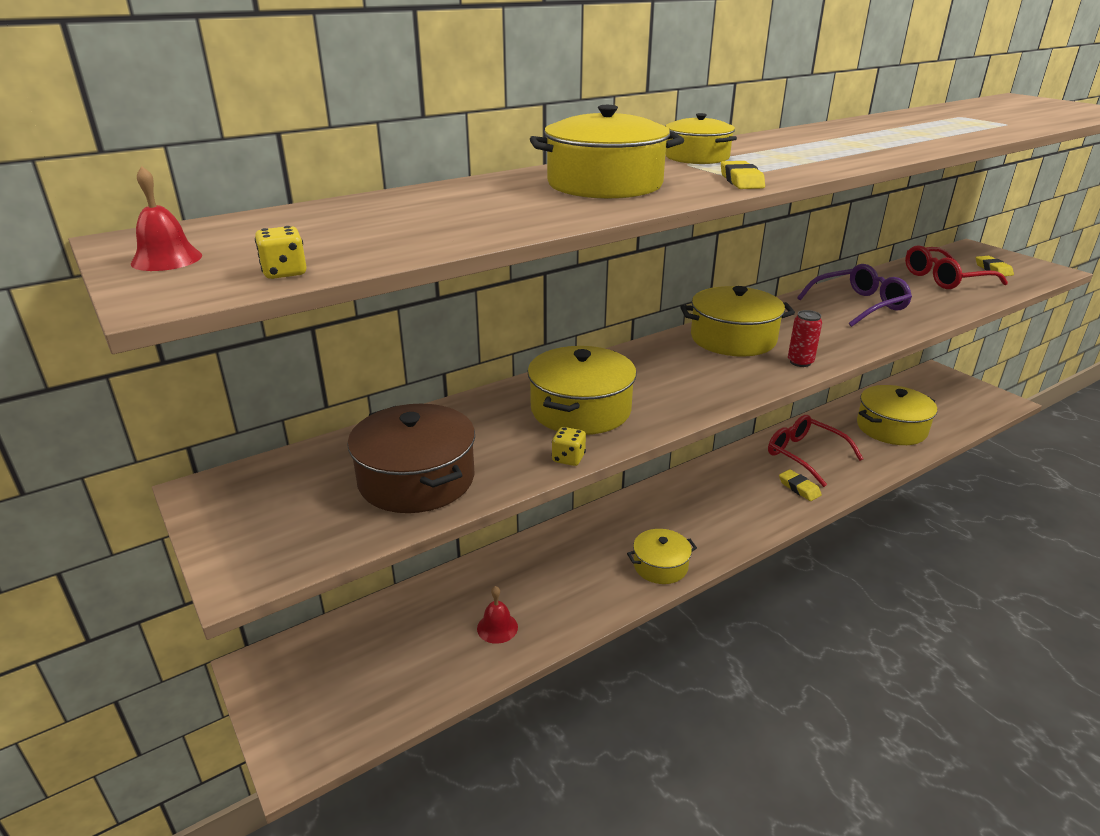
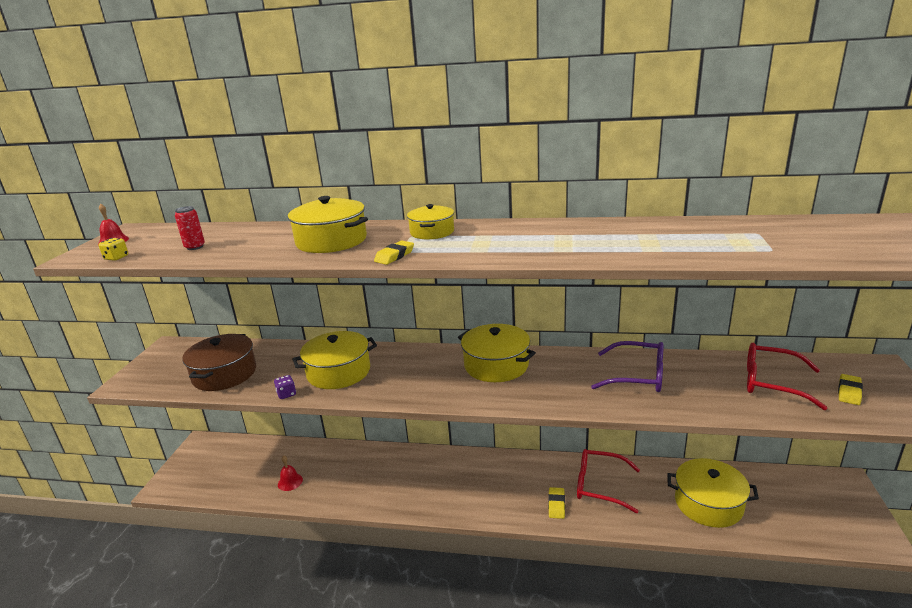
camera: 45 degrees right, 5 degrees down
(568, 458) = (286, 394): yellow dice -> purple dice
(660, 566) = (401, 500): yellow pot -> none
(800, 362) = (503, 398): red can -> red can (195, 247)
(804, 455) = (598, 485): red glasses -> red glasses turned 75 degrees counterclockwise

